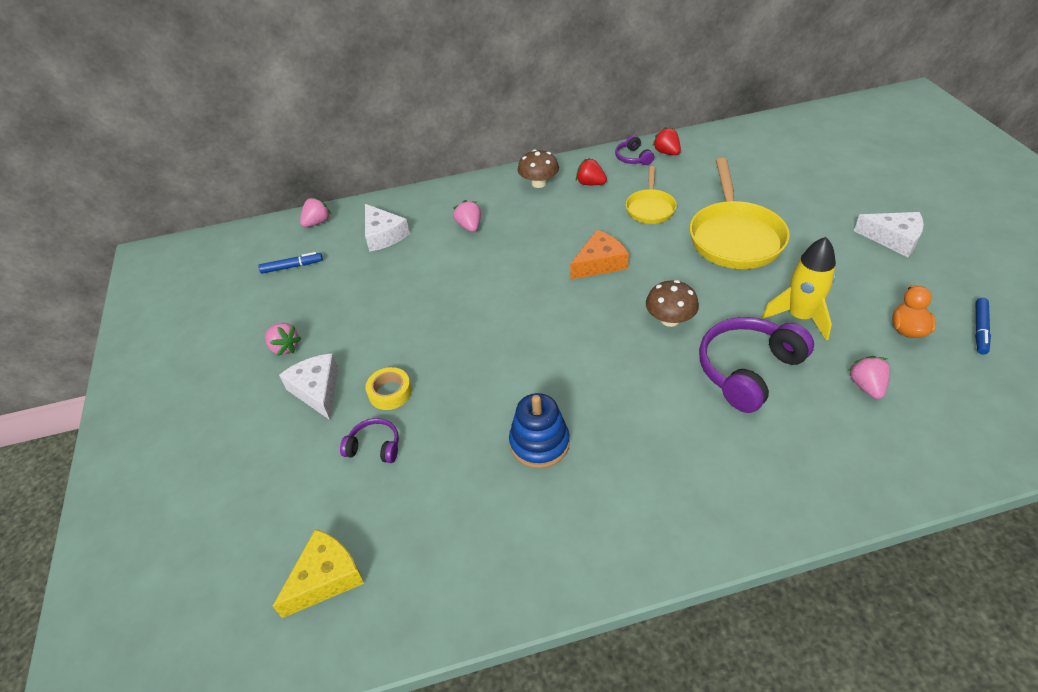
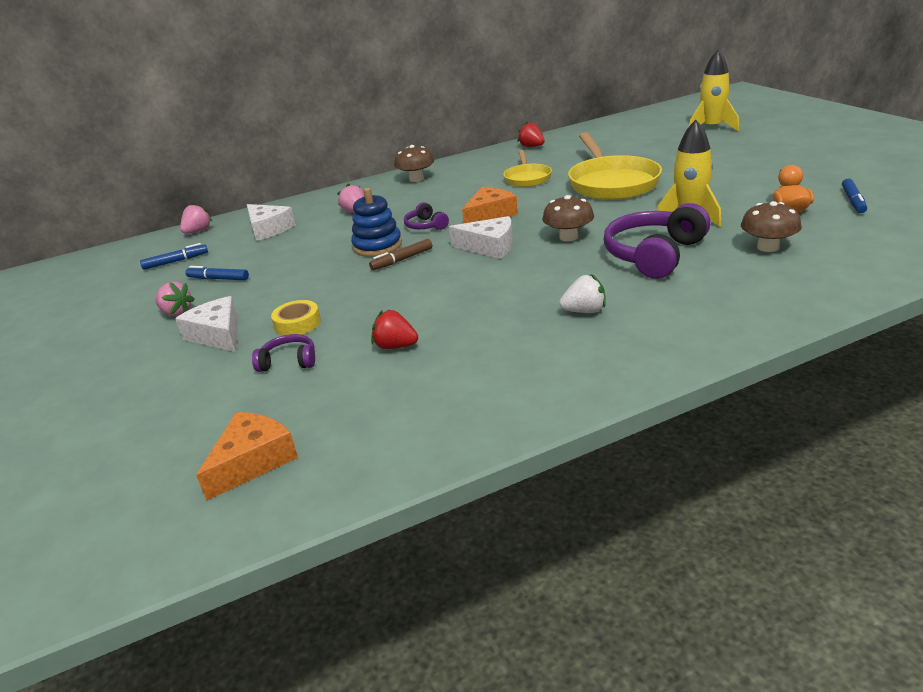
camera: 10 degrees left, 15 degrees down
(326, 578) = (253, 461): yellow cheese -> orange cheese
(327, 304) = (218, 279): none -> blue marker
(501, 317) = (402, 260): none -> brown marker
(539, 443) = (464, 331): blue stacking toy -> blue stacking toy (377, 246)
(590, 183) = (466, 172): red strawberry -> red strawberry (396, 346)
(633, 158) = (501, 153): purple headphones -> purple headphones (425, 226)
(658, 442) = (584, 311): none -> white strawberry
(866, 161) = (712, 128): none -> yellow rocket
(866, 386) = (768, 247): pink strawberry -> brown mushroom
(893, 239) = (754, 164): white cheese -> white cheese (489, 247)

